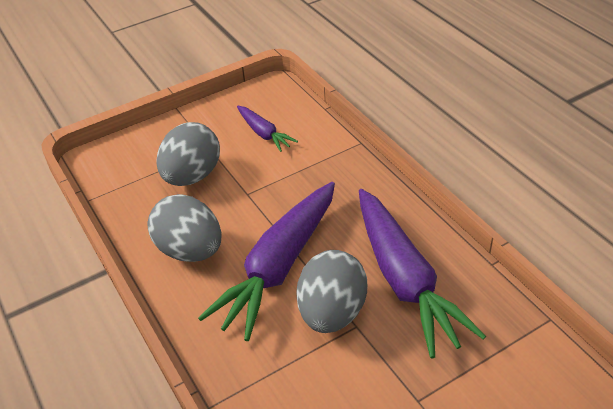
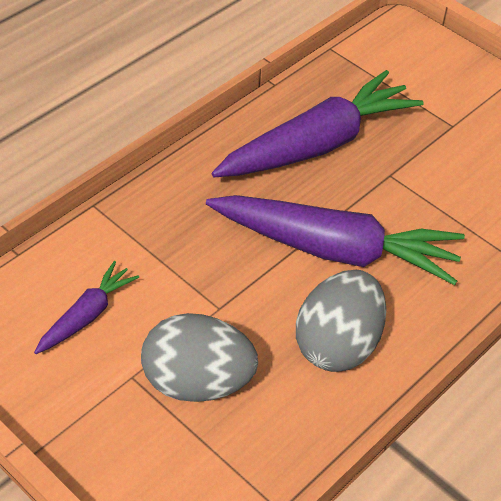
camera: 110 degrees left, 5 degrees up
(332, 312) = (381, 195): grey egg -> none

